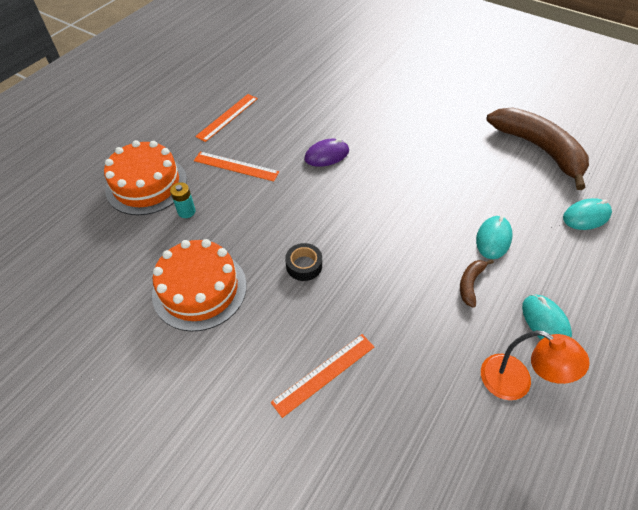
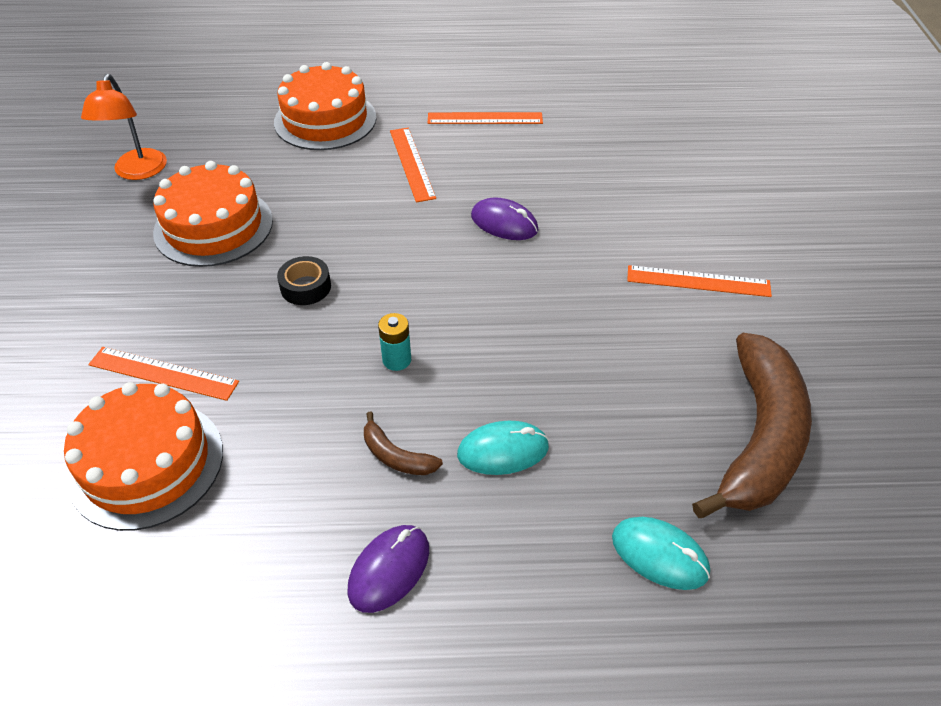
camera: 55 degrees right, 5 degrees down
(186, 211) = (311, 164): turquoise battery -> turquoise battery (397, 360)
(399, 413) = (146, 463): none -> orange cake
(430, 113) = (698, 281): none -> orange ruler
(470, 284) = (396, 456): brown banana -> brown banana turned 135 degrees counterclockwise
(516, 383) = (259, 569): orange lamp -> orange lamp (138, 172)
(545, 322) = (389, 569): turquoise mouse -> purple mouse

